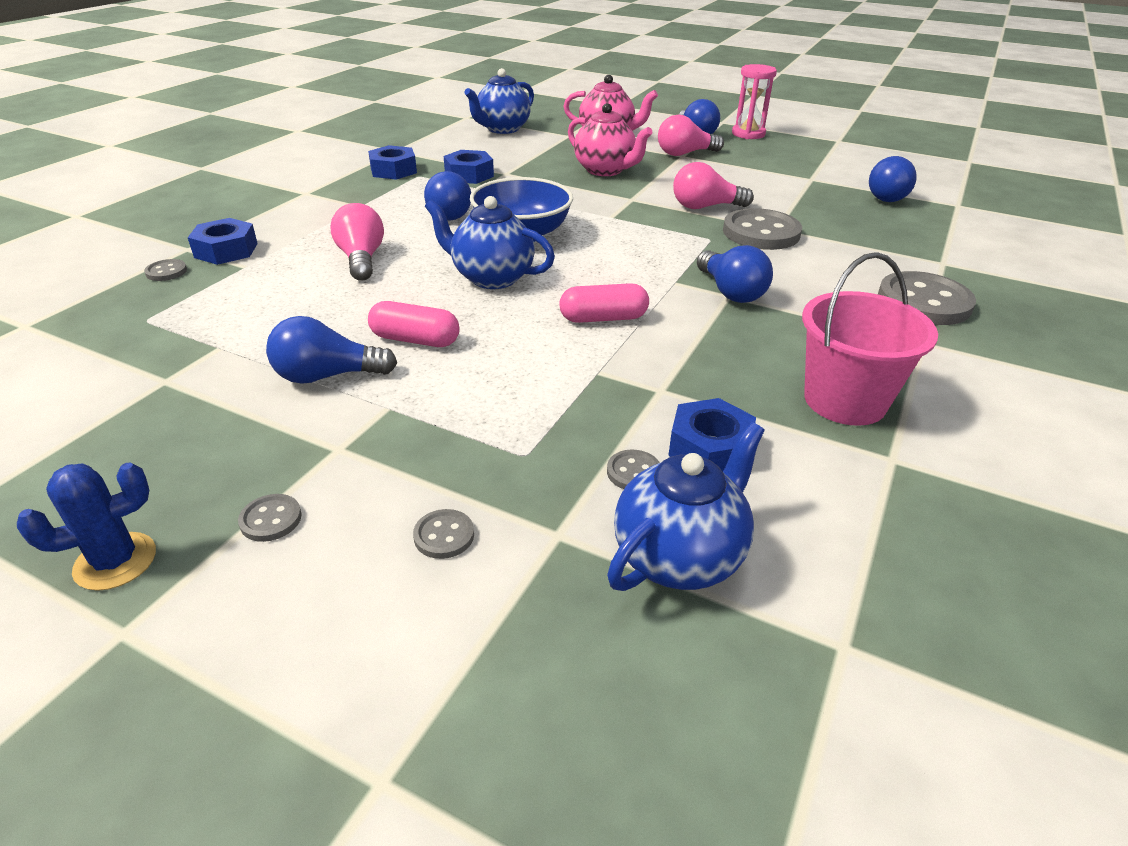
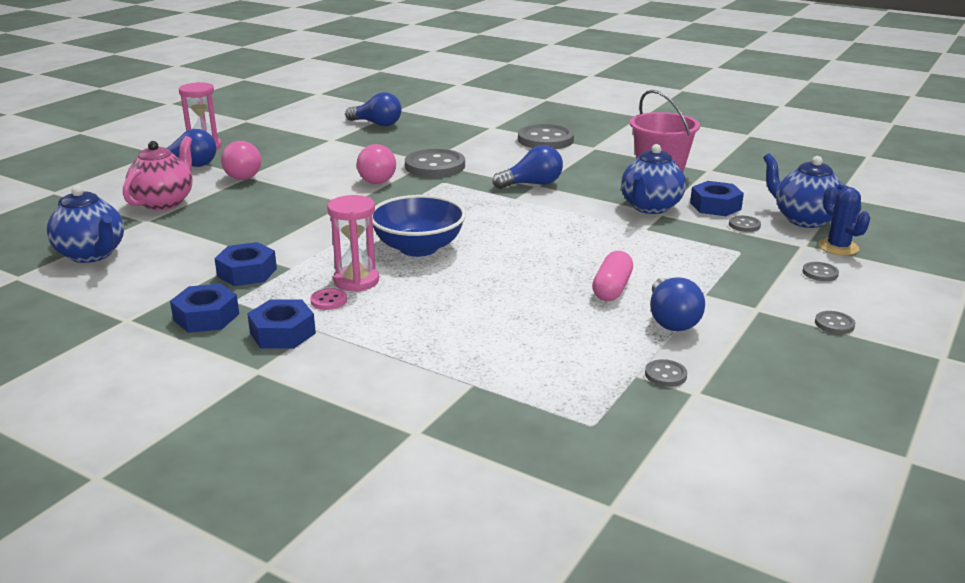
camera: 85 degrees left, 10 degrees down
(115, 561) = (897, 371): blue cactus -> blue cactus (838, 247)
(166, 272) = (479, 434): grey button -> grey button (665, 375)
(226, 250) = (426, 403): blue nut -> blue nut (282, 333)
(361, 259) = (461, 320): pink light bulb -> none
(412, 206) = (329, 301): none -> pink button
(449, 213) = (356, 281): blue light bulb -> pink hourglass
(491, 278) = (505, 261): blue teapot -> blue teapot (650, 207)
(603, 318) = (572, 224): pink capsule -> none
(605, 170) = (271, 208): pink teapot -> none

